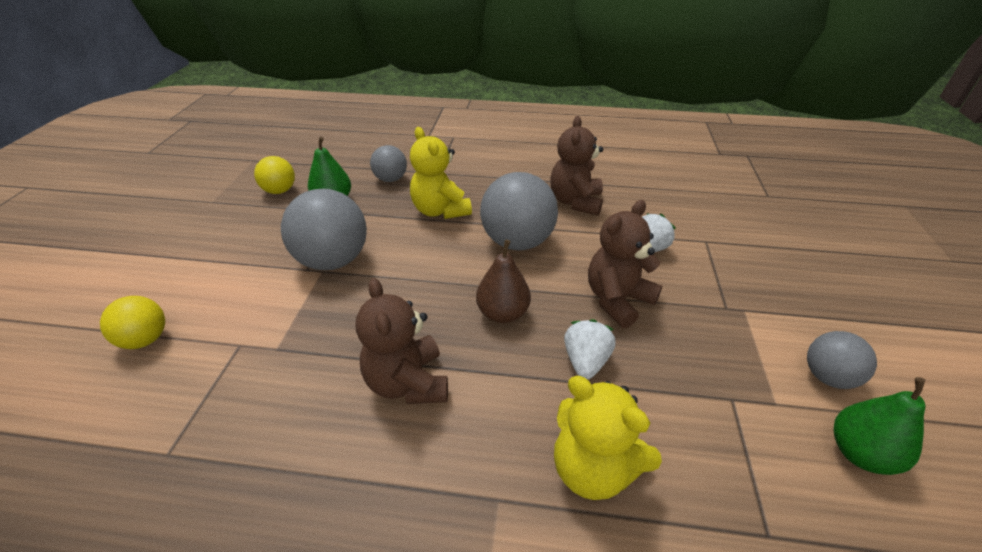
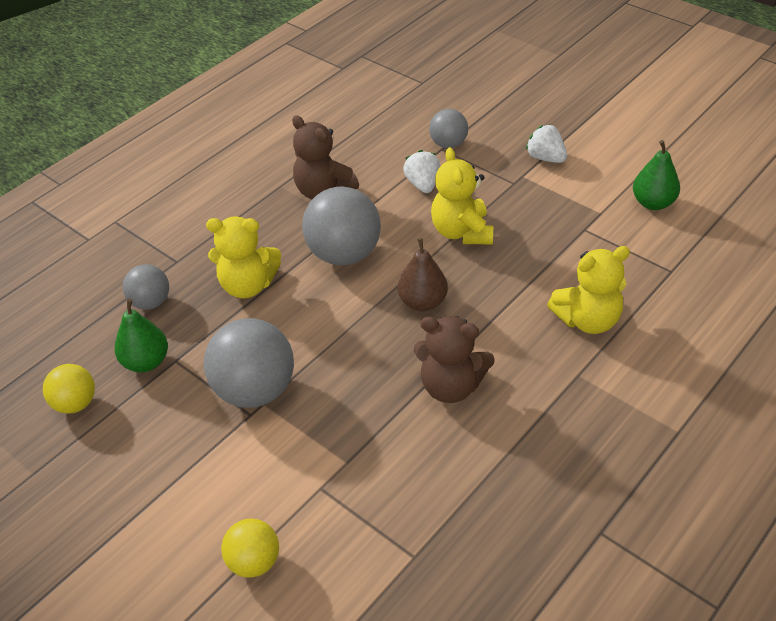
camera: 55 degrees left, 5 degrees up
(585, 361) = (505, 280): white strawberry -> white strawberry (546, 158)
(617, 300) = (462, 232): brown teddy bear -> yellow teddy bear
(827, 377) = (600, 178): grey ball -> grey ball (448, 144)

